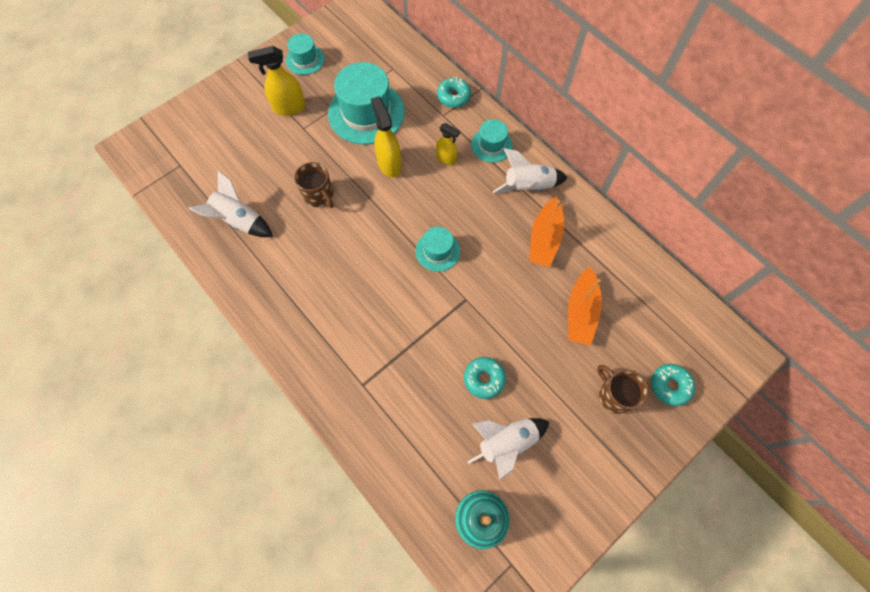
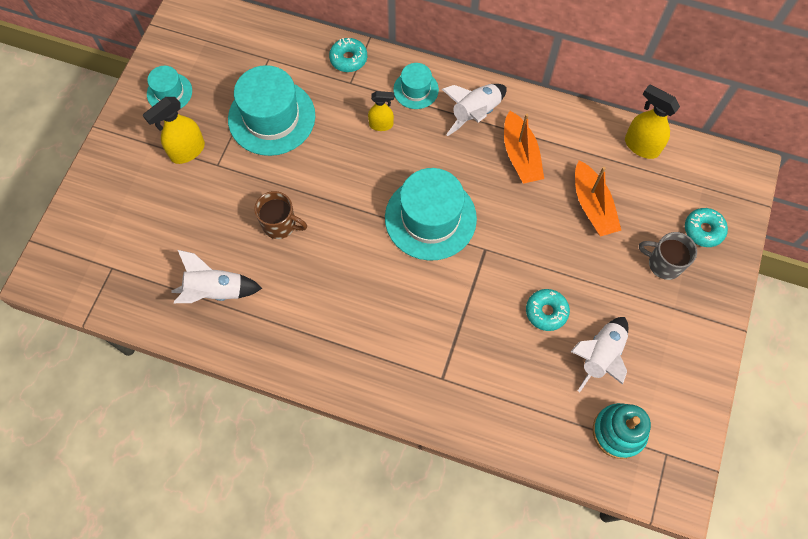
camera: 30 degrees left, 0 degrees up
(389, 164) = (329, 158): yellow spray bottle -> yellow spray bottle (641, 146)
(437, 251) = (430, 218): turquoise hat -> turquoise hat, size x1.90
(614, 395) = (664, 263): brown mug -> grey mug

